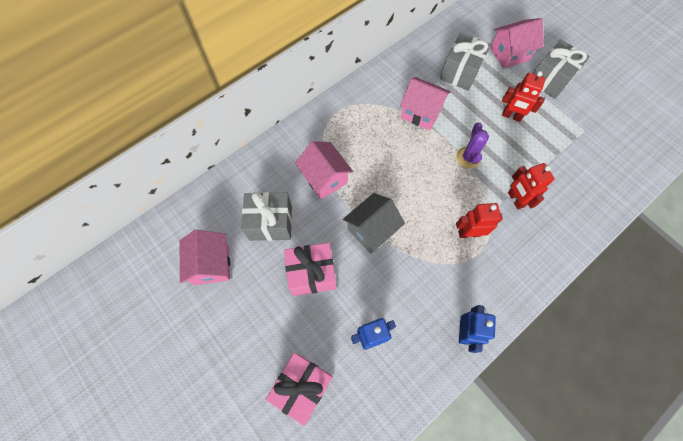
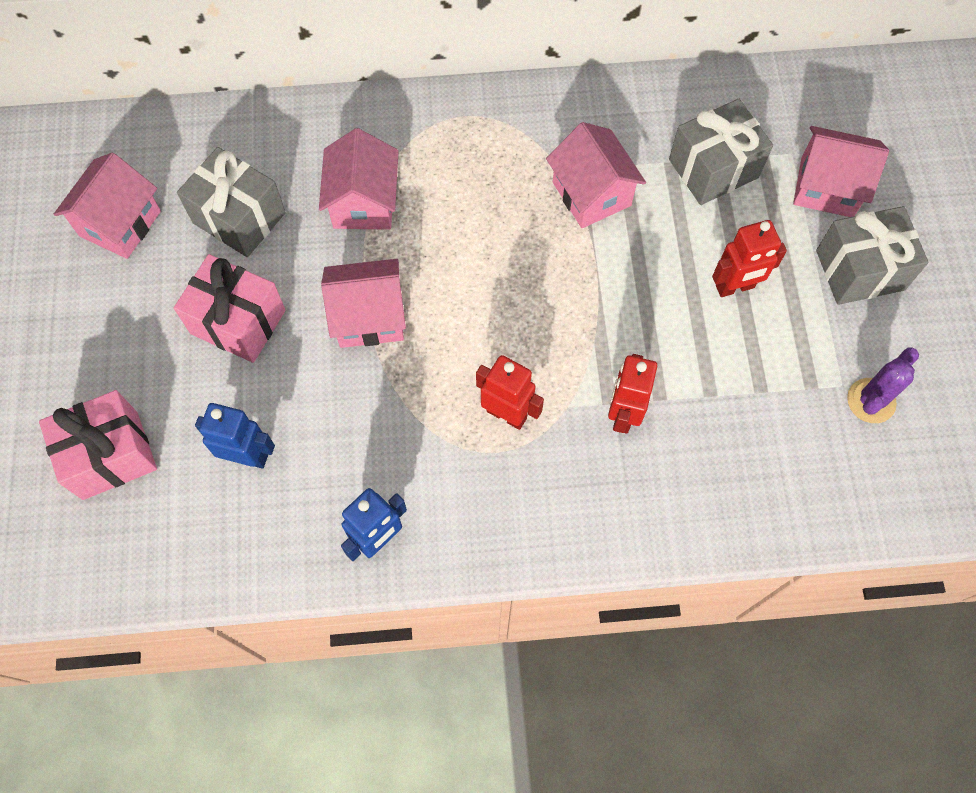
camera: 35 degrees right, 0 degrees up
(372, 230) = (369, 317): grey house -> pink house
(468, 157) = (605, 306): purple cactus -> purple cactus (871, 401)
(511, 116) = (735, 287): red robot -> red robot turned 75 degrees counterclockwise

